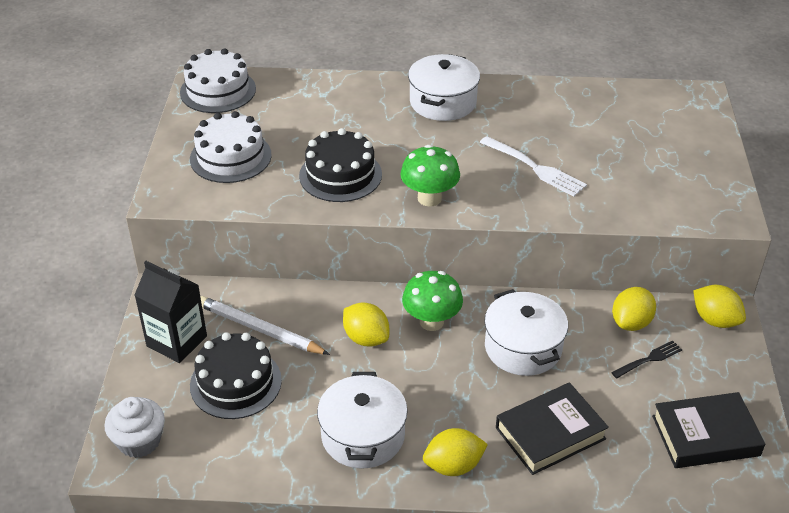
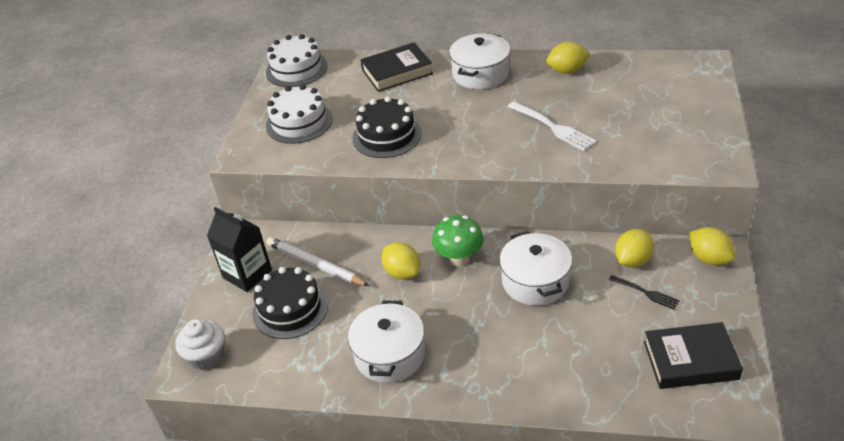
camera: 10 degrees right, 0 degrees up
(429, 198) = (459, 154): green mushroom -> none
(453, 466) = (464, 382): yellow lemon -> yellow lemon (567, 71)
(550, 433) = (551, 356): black book -> black book (397, 72)
(648, 359) = (645, 292): black fork -> black fork turned 60 degrees clockwise

